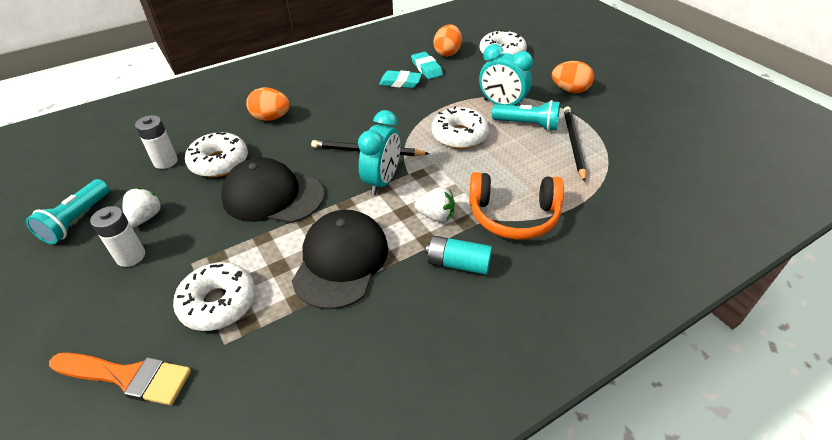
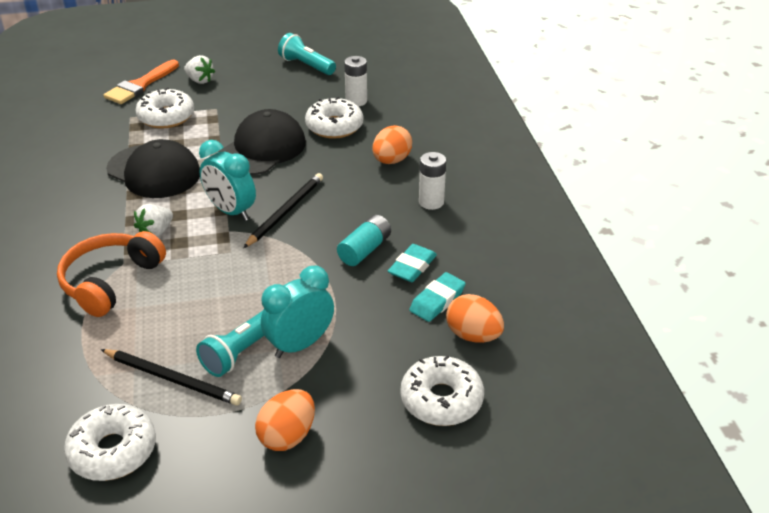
camera: 110 degrees right, 5 degrees down
(131, 256) = (246, 86): white battery -> white battery (431, 202)
(146, 218) = (285, 92): white strawberry -> white strawberry (200, 80)
(426, 68) = (437, 300): turquoise eraser -> turquoise eraser turned 45 degrees counterclockwise
(458, 264) = (91, 229): turquoise battery -> turquoise battery (364, 250)
(459, 135) = (263, 284): white donut -> white donut (113, 451)

